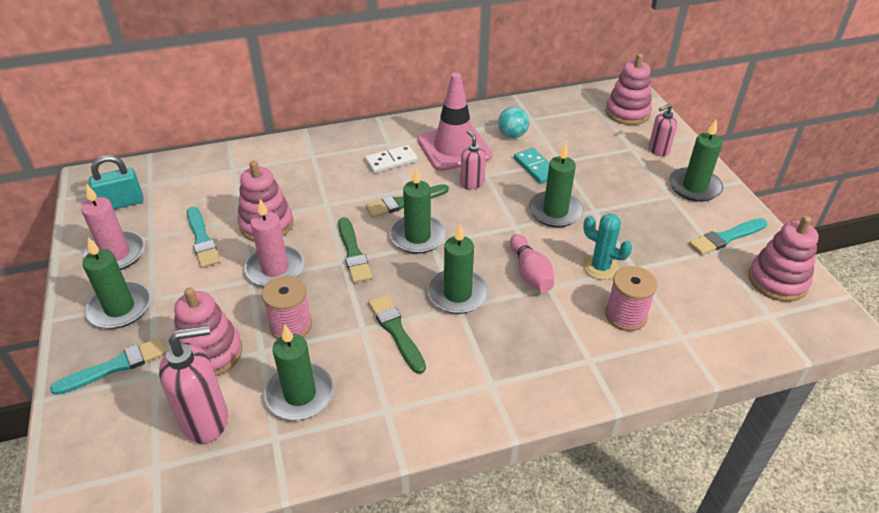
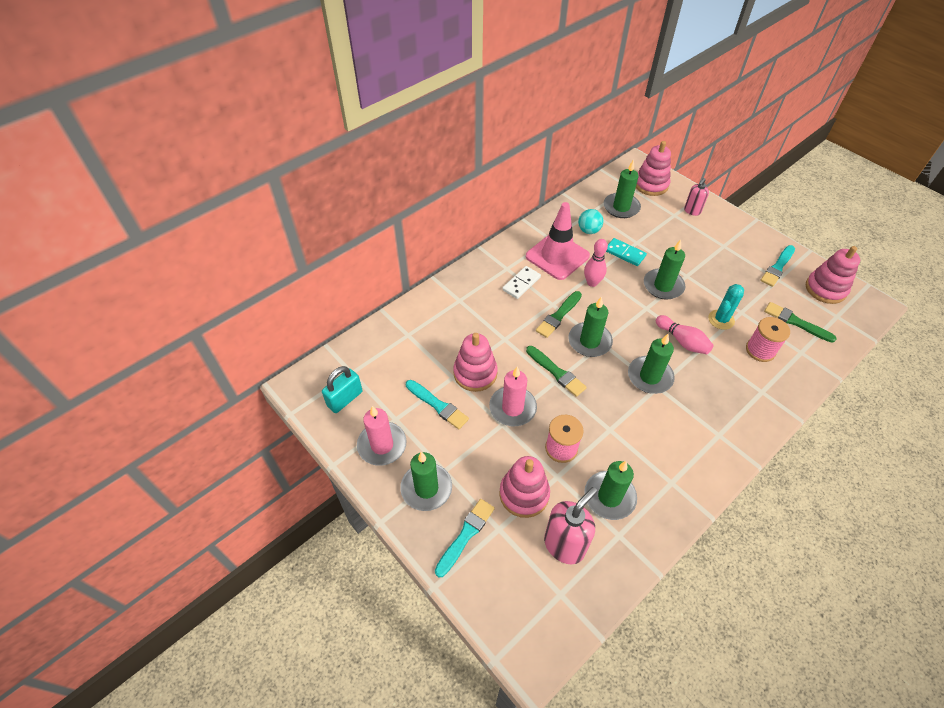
camera: 25 degrees left, 10 degrees up
(396, 331) = (633, 422): green brush -> green brush (796, 322)
(472, 183) = (592, 282): pink soap dispenser -> pink bowling pin
(600, 267) = (721, 319): turquoise cactus -> turquoise cactus turned 60 degrees counterclockwise
(694, 187) = (733, 234): green candle -> green candle (621, 207)

